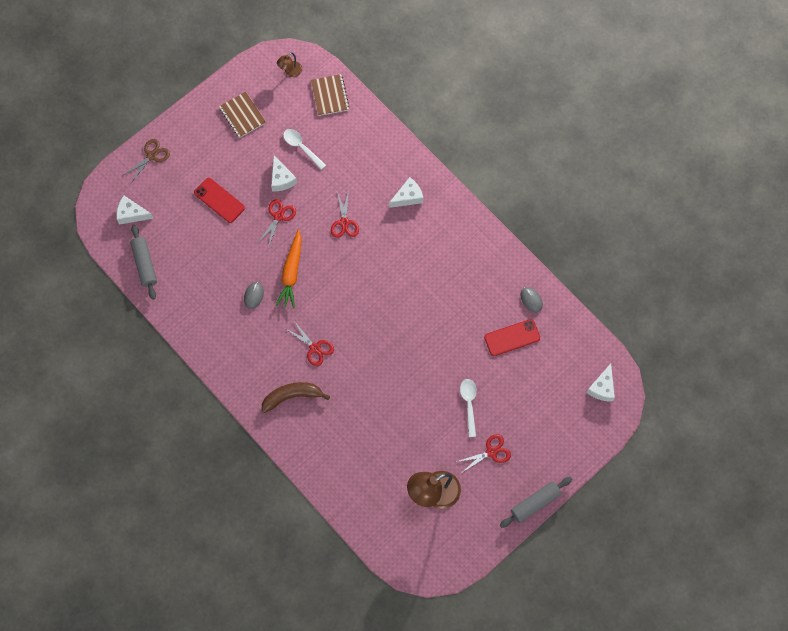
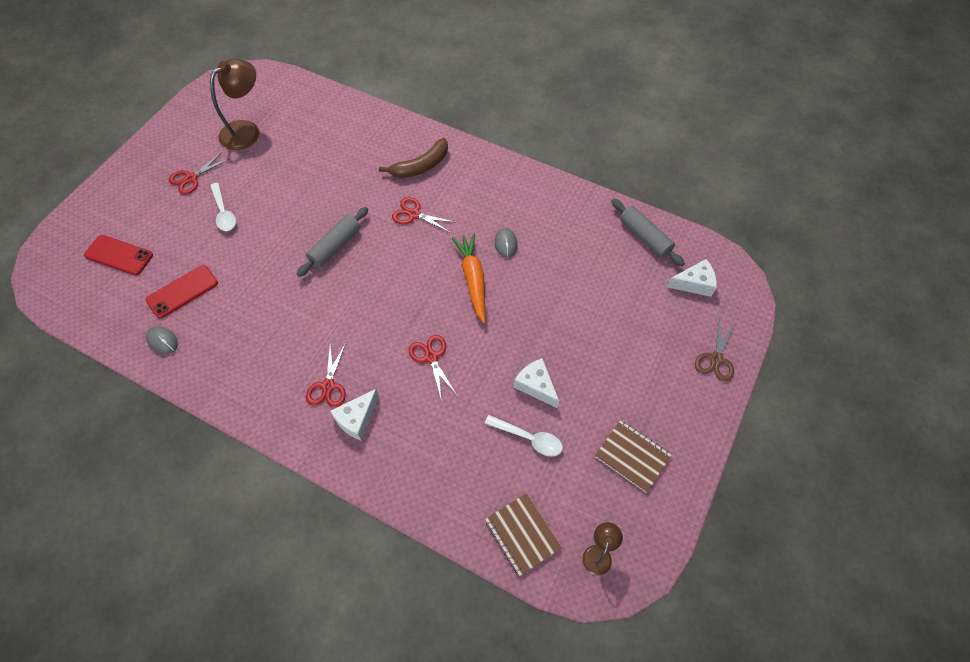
camera: 160 degrees right, 10 degrees down
(219, 200) = (600, 333): red phone -> red phone (119, 255)
(278, 216) = (518, 338): red scissors -> red scissors (328, 386)
(535, 503) = (137, 150): grey rolling pin -> grey rolling pin (335, 246)
(602, 388) = (64, 272): white cheese -> none

